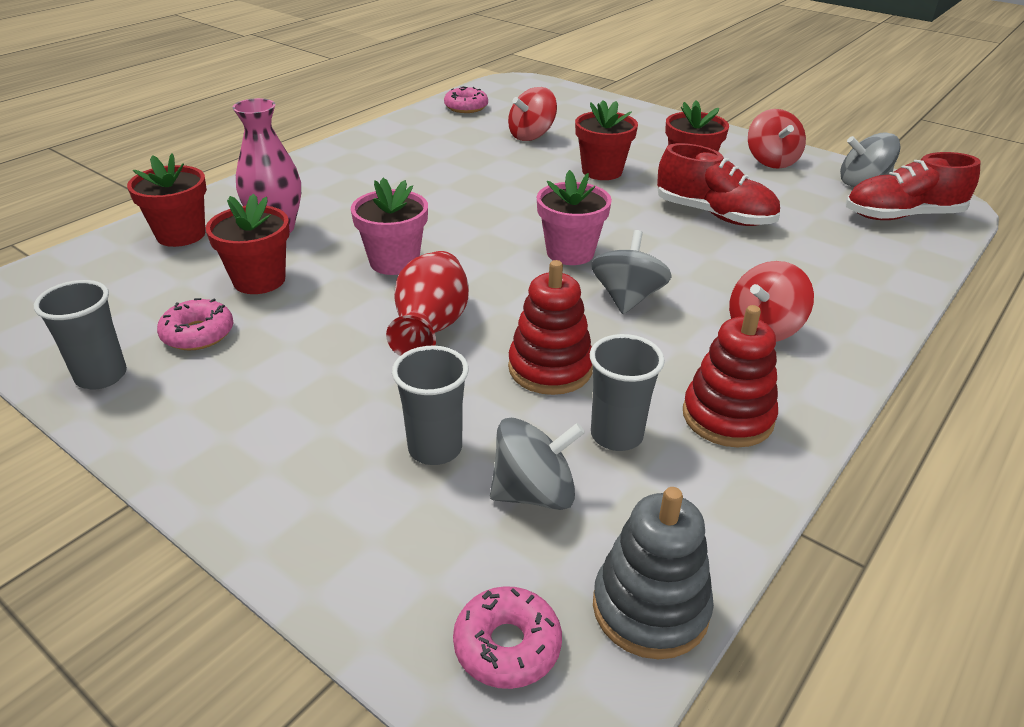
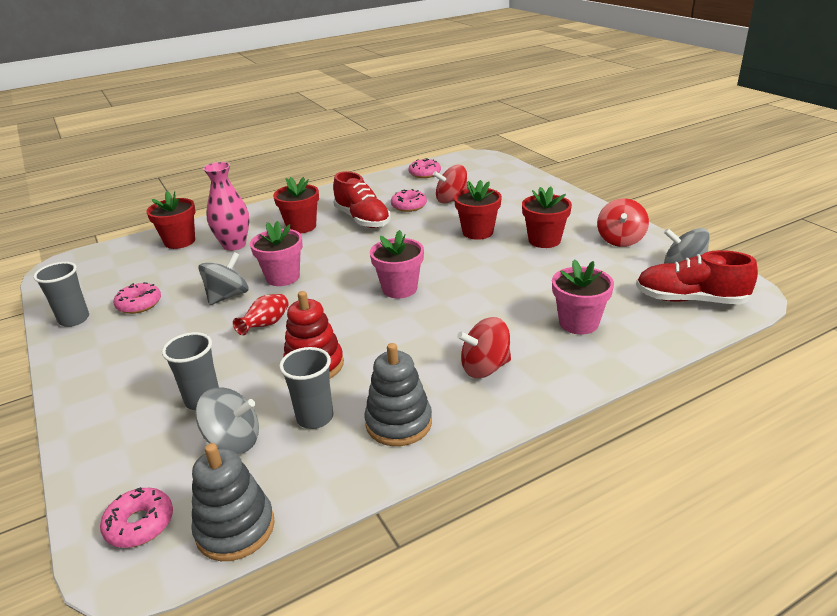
camera: 25 degrees right, 5 degrees down
(259, 280) = (197, 277): red flower pot -> red flower pot (301, 227)
(431, 329) = (266, 325): red vase -> red vase, size x0.61
(483, 149) = (409, 206): none -> pink donut
(627, 298) = (408, 327): grey spinning top -> grey spinning top (228, 296)
(714, 215) = (531, 276): red shoe -> red shoe (362, 219)
(727, 417) = (399, 423): red stacking toy -> grey stacking toy
(815, 259) = (578, 323): none -> pink flower pot

